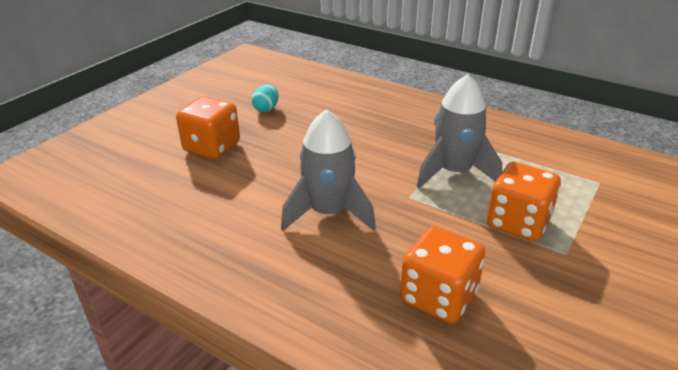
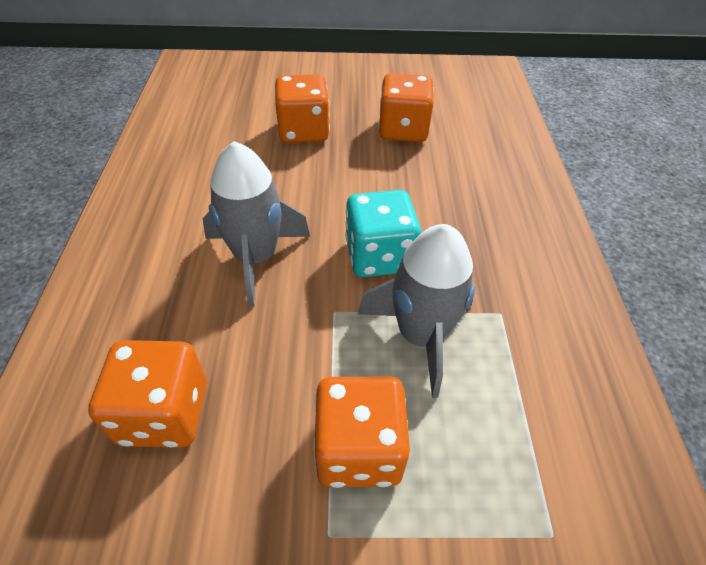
camera: 55 degrees right, 15 degrees up
(266, 109) = (403, 130): turquoise egg -> orange dice
(377, 163) = (379, 256): none -> turquoise dice

